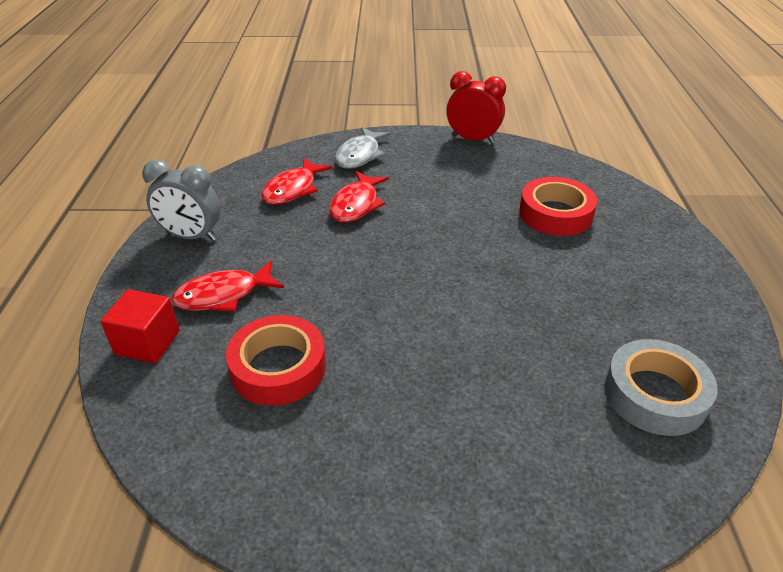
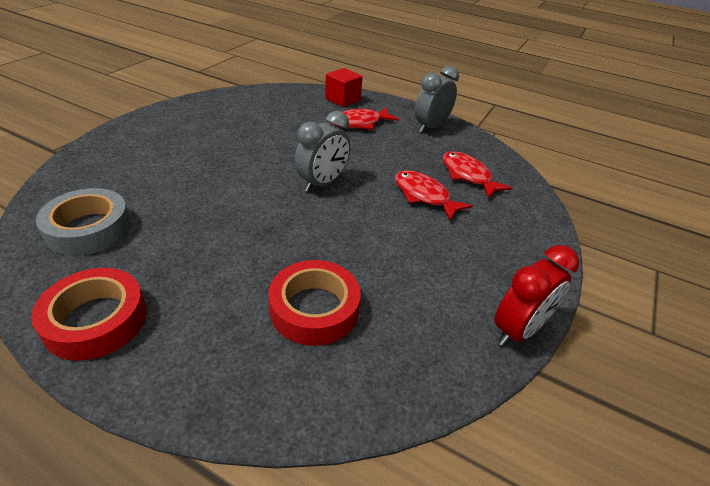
camera: 115 degrees right, 0 degrees up
(223, 295) = (360, 123): red fish -> red fish turned 120 degrees counterclockwise
(278, 367) = (285, 122): red tape -> red tape (96, 320)
(360, 155) = (513, 228): grey fish -> none
(399, 271) = (322, 183): none -> grey clock

